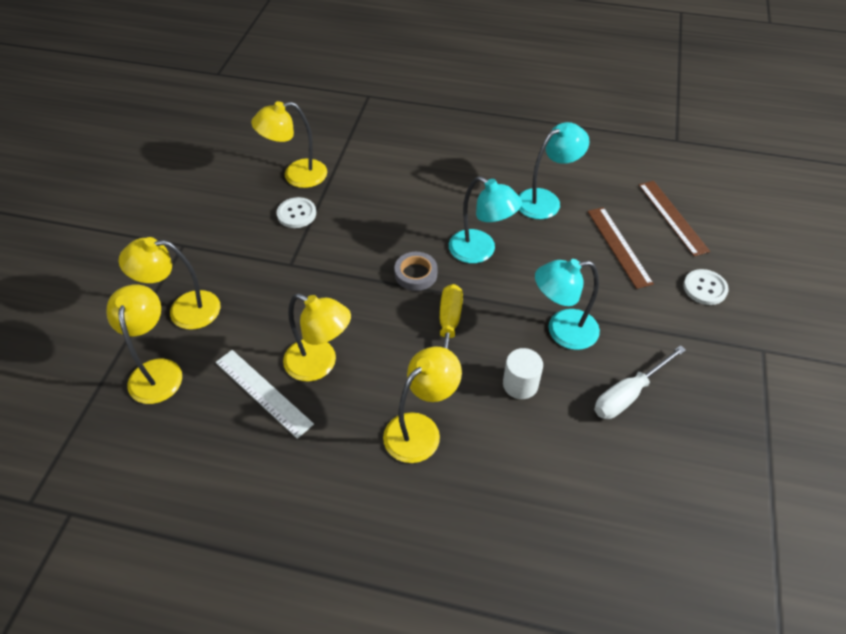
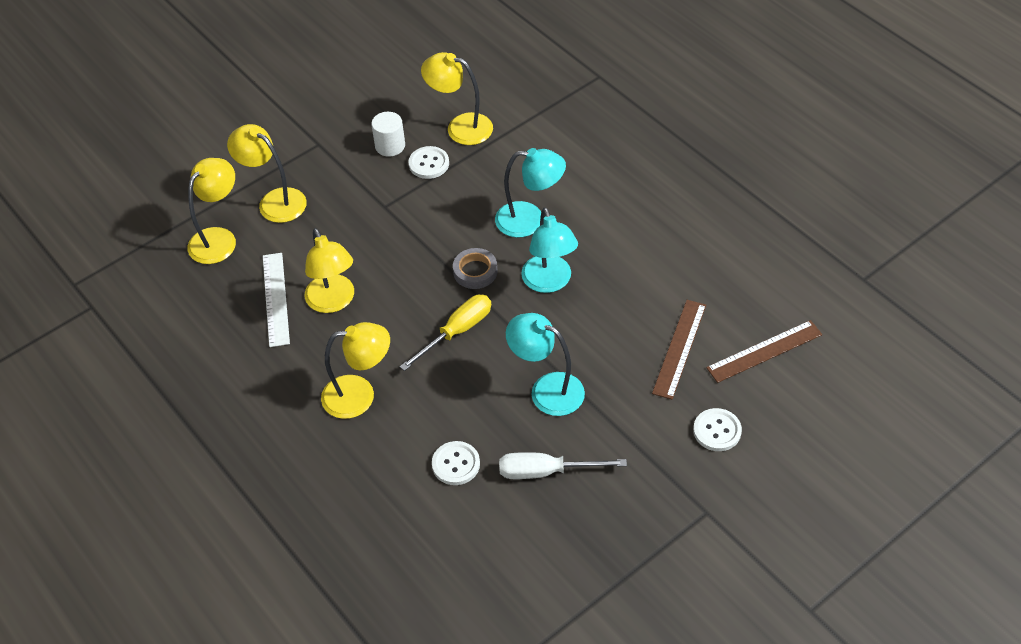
camera: 40 degrees right, 0 degrees up
(520, 384) = (467, 410): white cylinder -> white cylinder (390, 146)
(546, 200) = (658, 268): turquoise lamp -> turquoise lamp (530, 220)
(557, 435) = (456, 464): none -> white button
(672, 217) = (764, 351): brown ruler -> brown ruler turned 45 degrees clockwise

